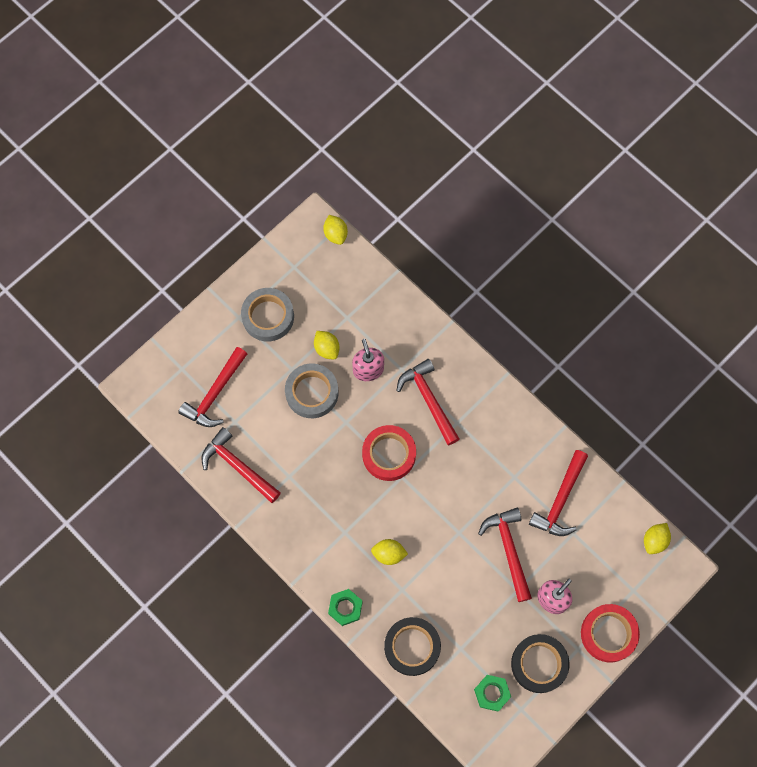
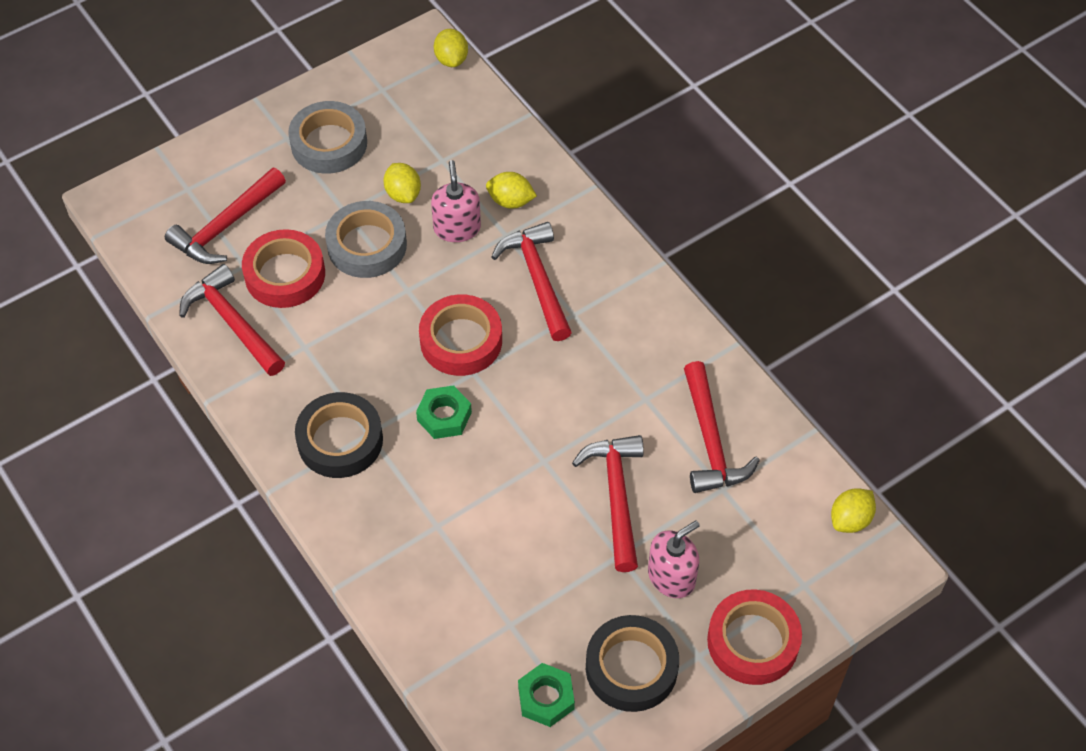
camera: 10 degrees right, 15 degrees down
(263, 424) = (285, 274): none -> red tape
(345, 608) = (343, 537): green nut -> green nut (444, 416)
(389, 554) = (428, 473): yellow lemon -> yellow lemon (510, 201)
(412, 647) = (433, 609): black tape -> black tape (340, 440)
(560, 500) = (710, 441): red hammer -> red hammer turned 45 degrees counterclockwise

